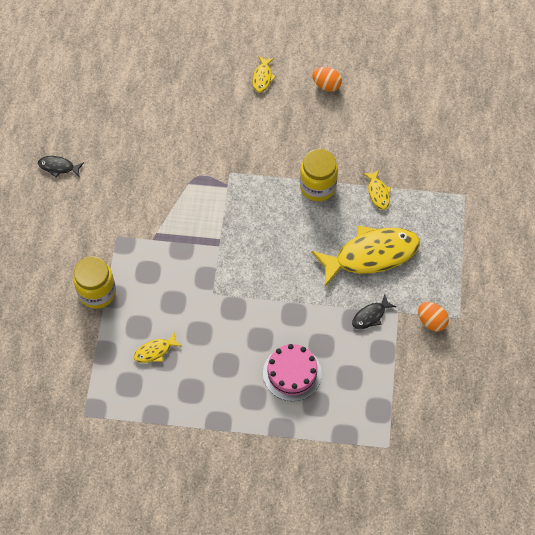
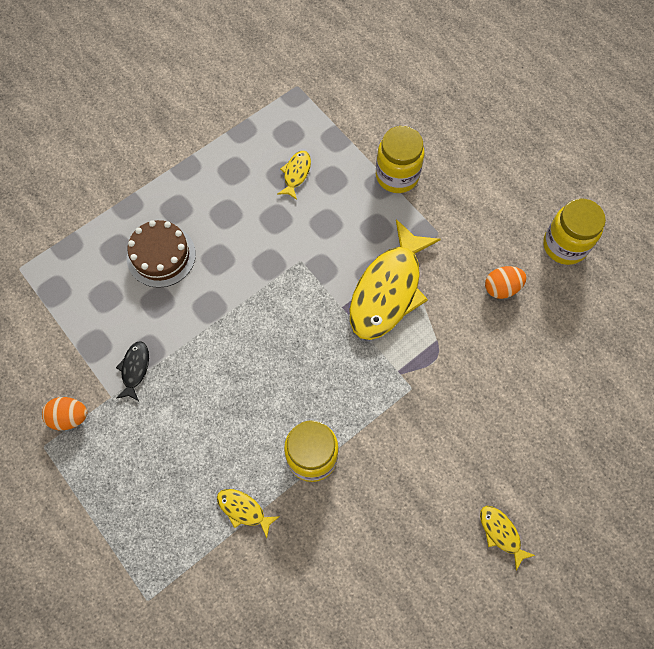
camera: 135 degrees right, 5 degrees up
(58, 167) = (564, 245): black fish -> yellow jar
(292, 373) = (161, 255): pink cake -> brown cake
(326, 85) = (426, 595): orange egg -> orange egg (501, 288)
(371, 255) = (188, 432): yellow fish -> yellow fish (388, 290)

